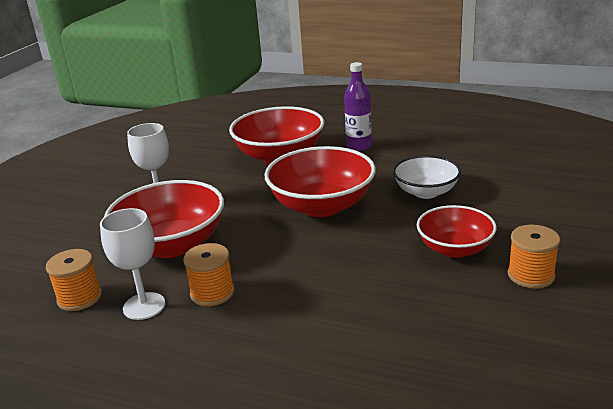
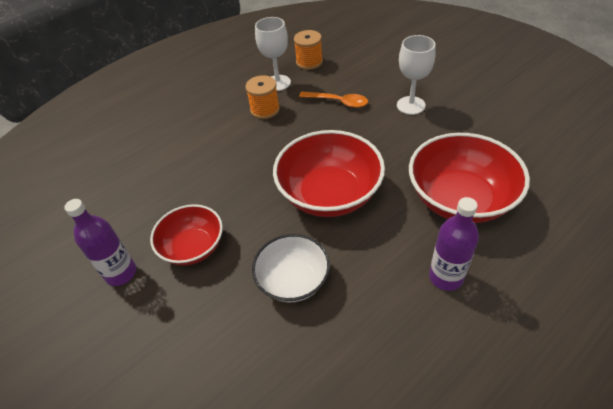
camera: 120 degrees right, 20 degrees up
(171, 245) = (338, 102): red bowl -> orange spoon
(531, 275) = (121, 273): orange spool -> purple bottle

